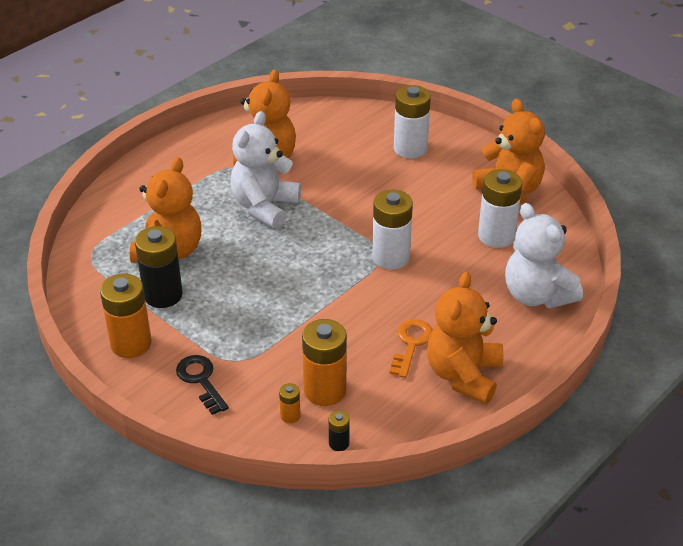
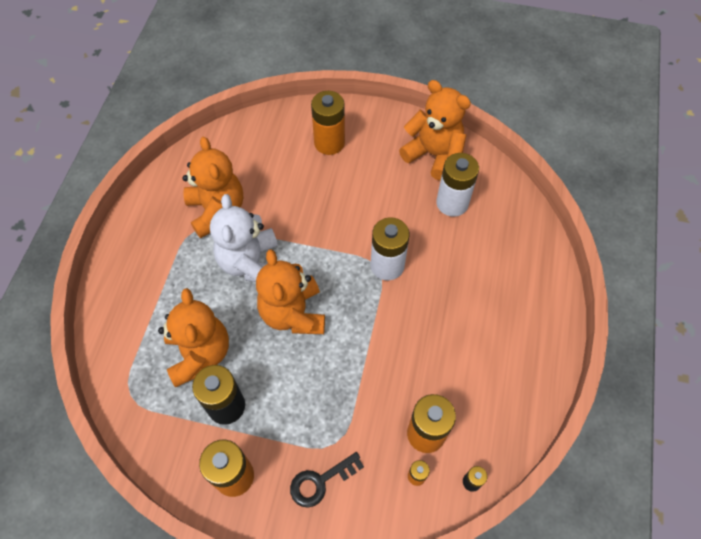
camera: 30 degrees left, 20 degrees up
(201, 380) = (320, 481): black key -> black key turned 60 degrees counterclockwise
(410, 148) = (329, 143): white battery -> orange battery
(411, 344) = (460, 348): orange key -> none
(463, 375) = (517, 357): orange teddy bear -> orange teddy bear (293, 313)
(536, 295) = (518, 248): white teddy bear -> none

